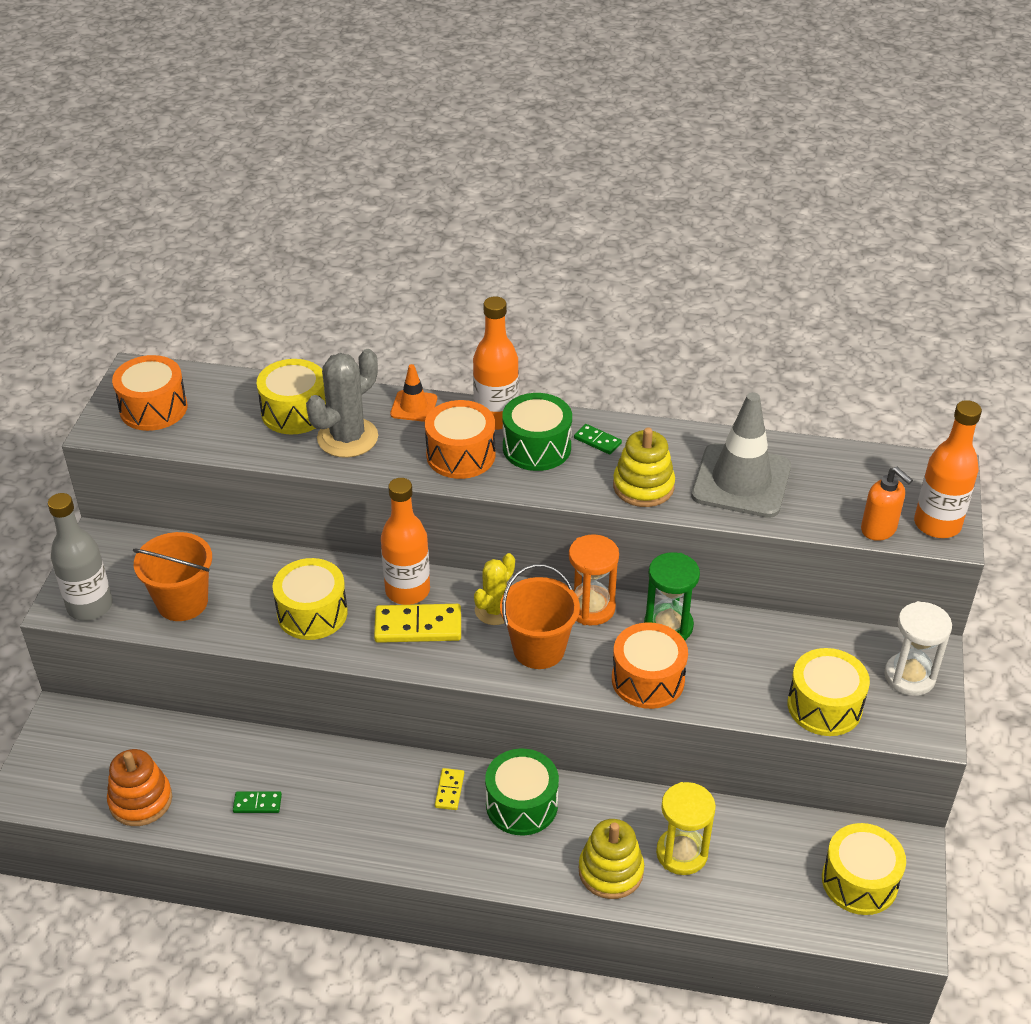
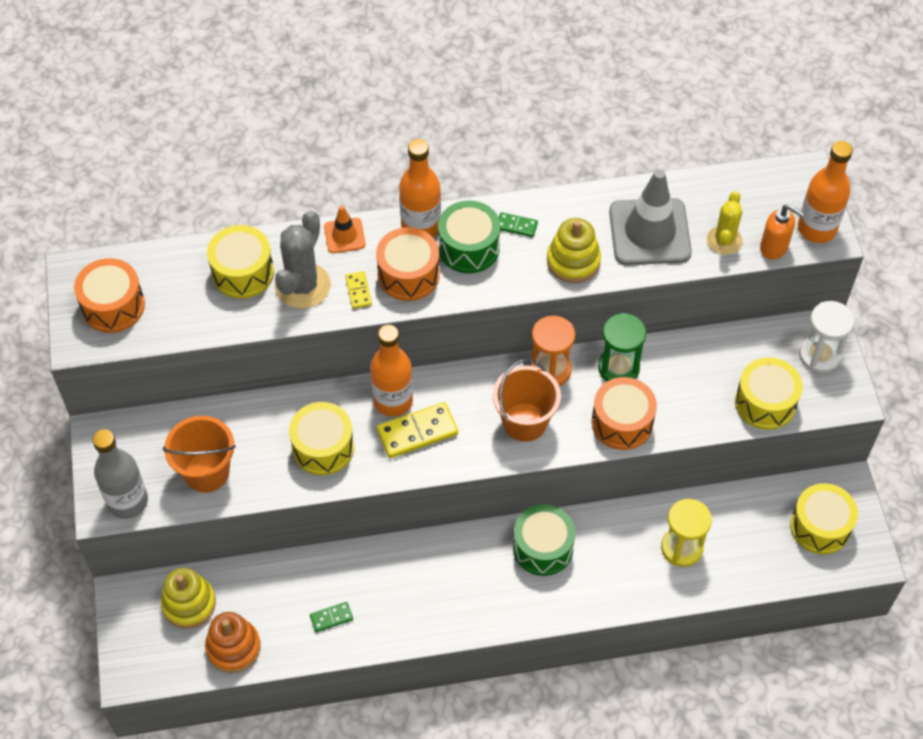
camera: 20 degrees left, 15 degrees up
(449, 790) = (481, 554): yellow domino -> yellow domino (358, 291)
(495, 610) = (473, 397): yellow cactus -> yellow cactus (724, 240)
(611, 871) = (634, 581): yellow stacking toy -> yellow stacking toy (189, 604)

